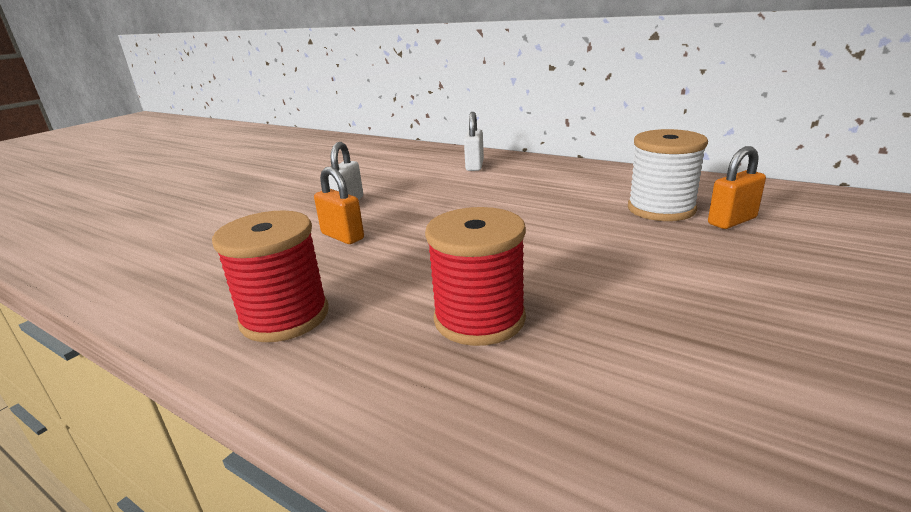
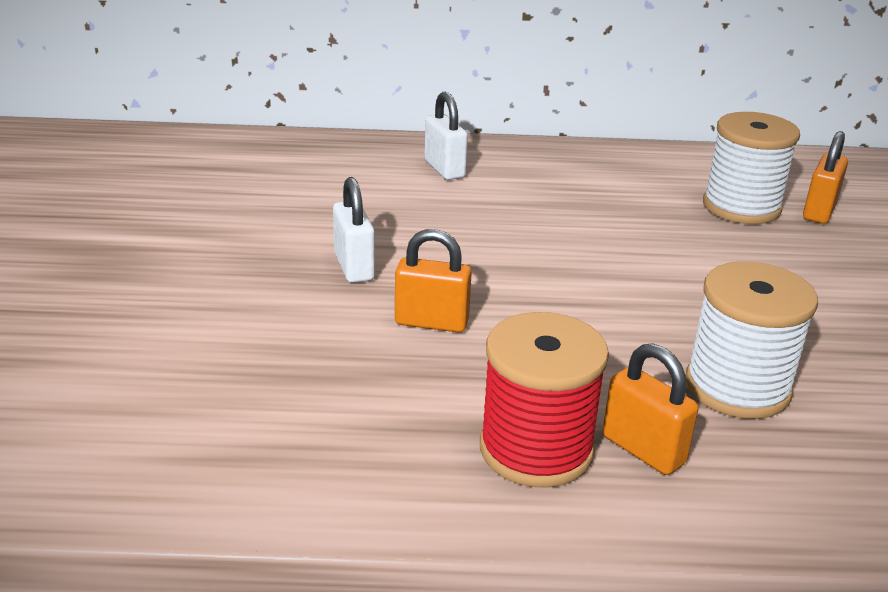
camera: 35 degrees left, 5 degrees up
(348, 338) = (643, 449): none -> orange padlock
(479, 319) = (737, 387): red spool -> white spool

